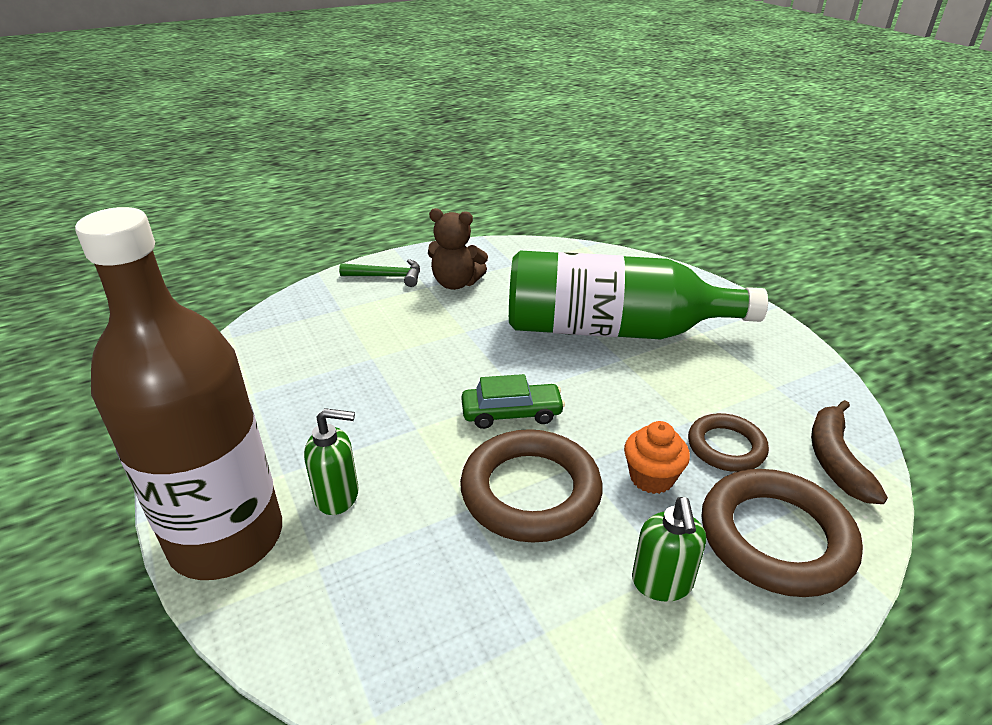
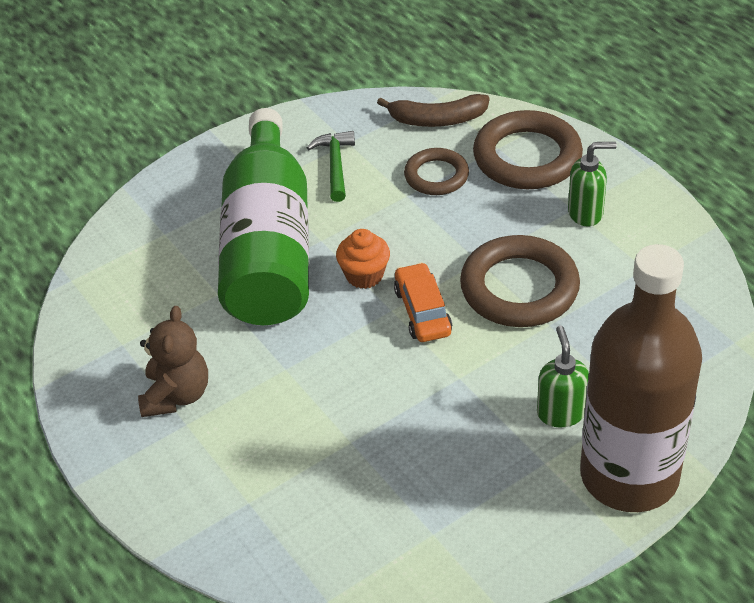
camera: 95 degrees left, 10 degrees up
(387, 277) = (162, 472): green hammer -> green hammer (335, 165)
(511, 413) = (422, 311): green car -> orange car
(651, 477) = (484, 218): orange cupcake -> orange cupcake (364, 275)

